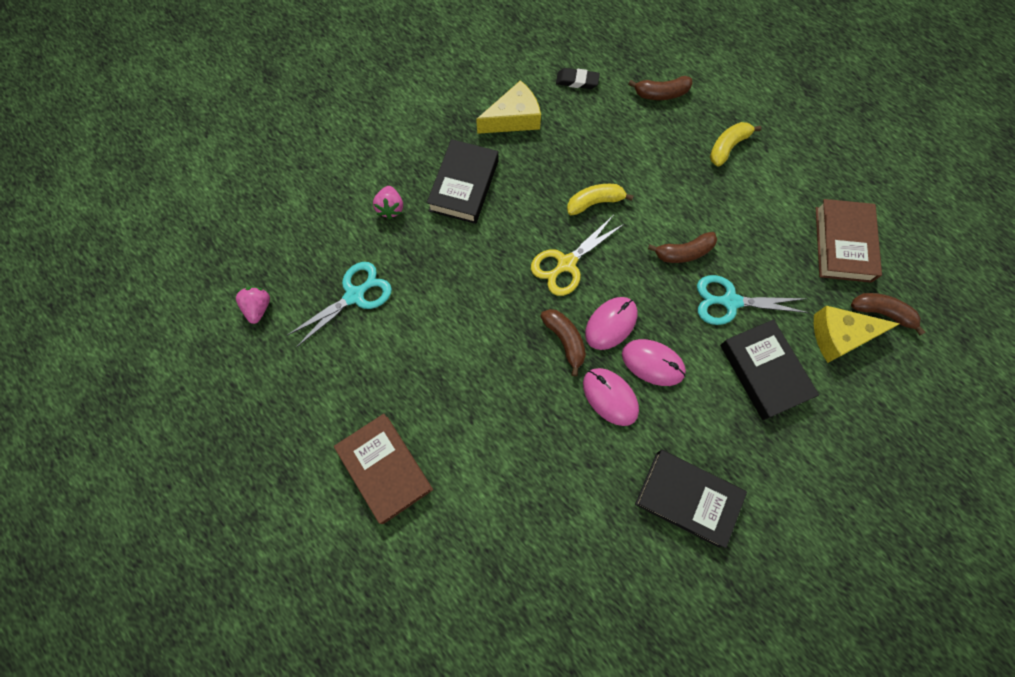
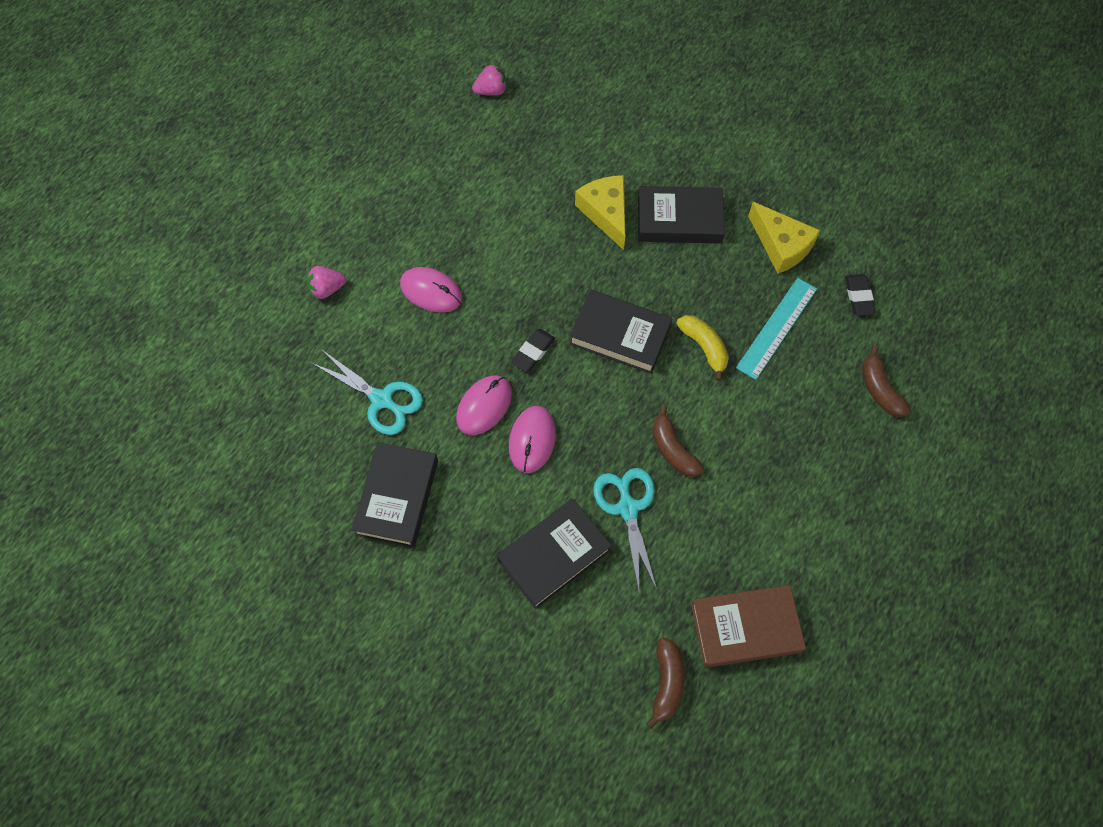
camera: 75 degrees right, 5 degrees down
(355, 295) = (526, 161): turquoise scissors -> turquoise scissors (382, 400)
(385, 469) = (367, 232): brown book -> none
(390, 208) = (629, 163): pink strawberry -> pink strawberry (327, 289)
(565, 340) = (533, 352): brown banana -> black eraser
(566, 264) = (620, 335): yellow scissors -> black book
(590, 145) = (777, 328): none -> turquoise ruler
(611, 324) = (564, 391): pink mouse -> pink mouse (431, 291)
(727, 147) = (833, 476): yellow banana -> none
(840, 336) = (621, 635): yellow cheese -> yellow cheese (606, 213)

